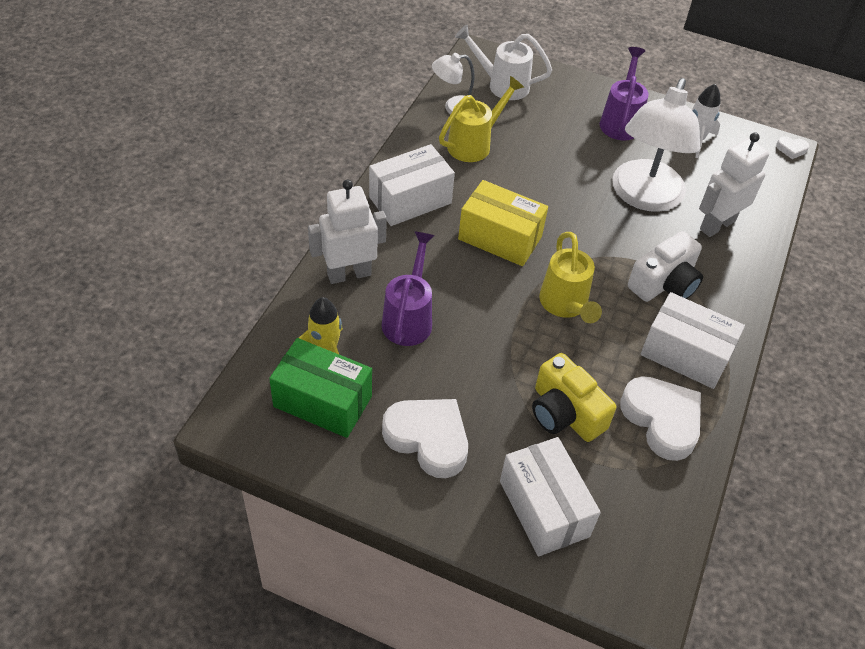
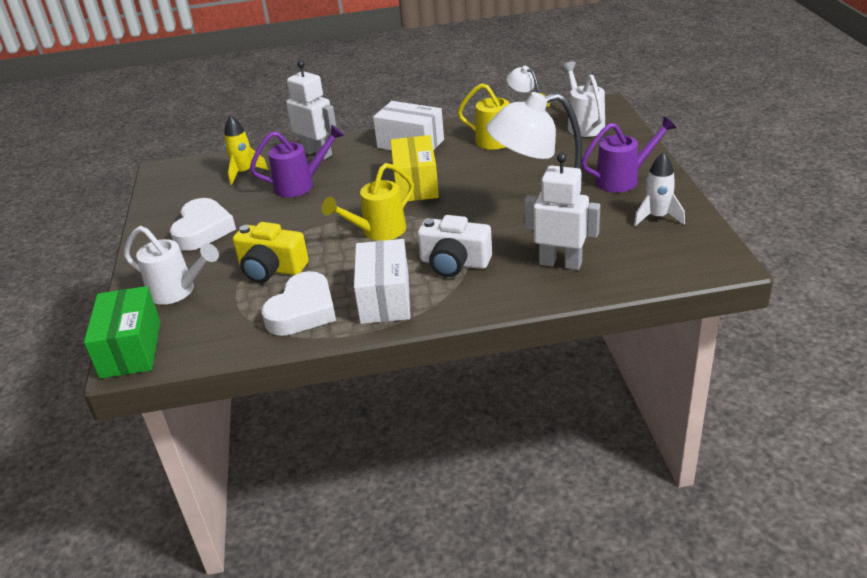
camera: 65 degrees right, 15 degrees down
(322, 401) = (203, 187): green box -> green box (131, 349)
(544, 508) = (177, 291): white box -> white watering can
(565, 413) = (271, 269): yellow camera -> yellow camera turned 90 degrees counterclockwise
(791, 149) = (731, 267): white heart -> none

